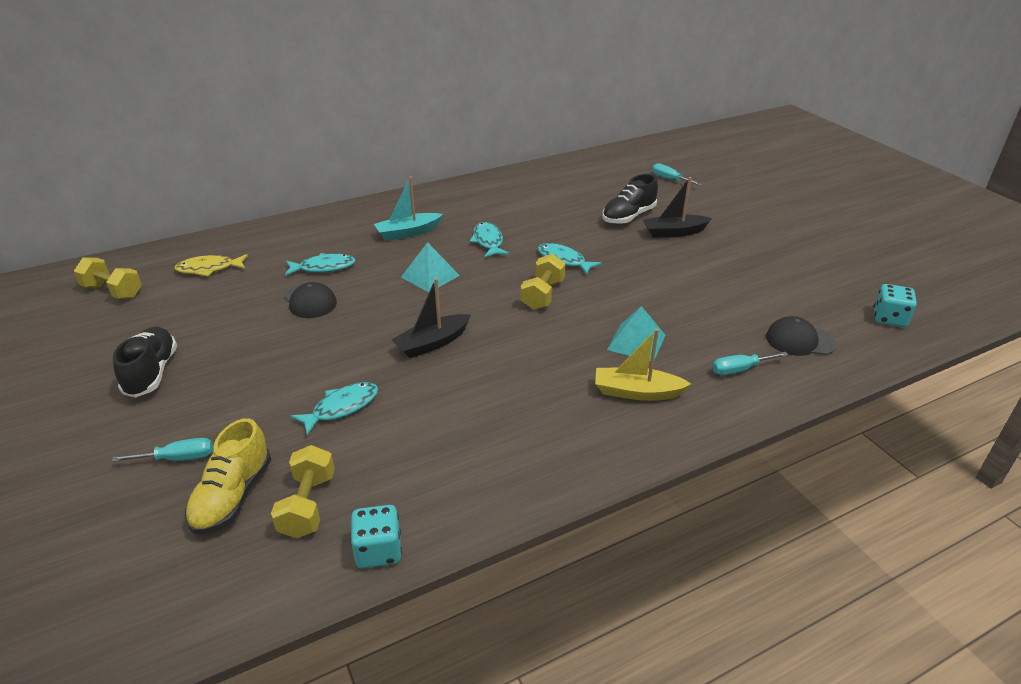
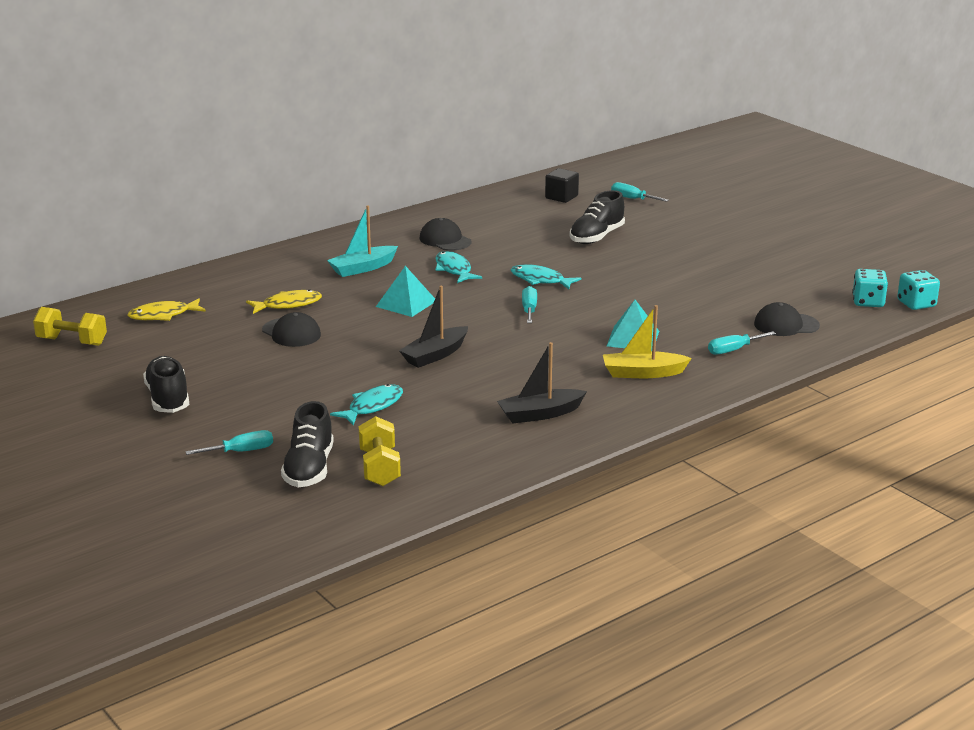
camera: 10 degrees left, 10 degrees down
(233, 496) = (309, 469): yellow shoe -> black shoe
(324, 267) = (288, 305): turquoise fish -> yellow fish
(378, 550) = (456, 487): turquoise dice -> turquoise dice (916, 304)
(492, 209) = (445, 240): none -> black cap
(542, 295) = (529, 310): yellow dumbbell -> turquoise screwdriver
(607, 173) = (561, 197): none -> black cube
(674, 232) = (648, 248): black boat -> black boat (540, 414)

